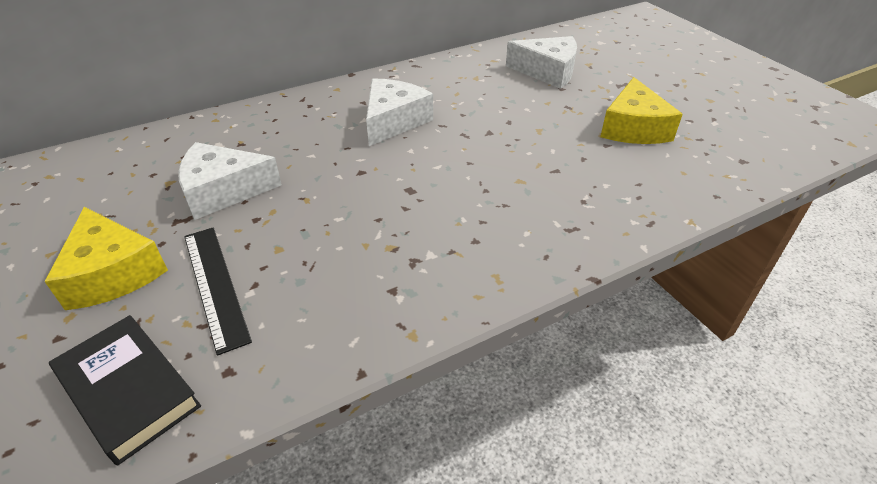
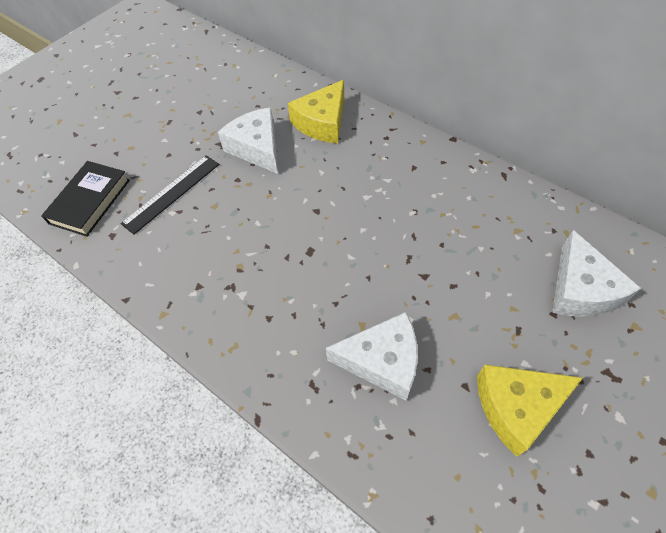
camera: 70 degrees right, 15 degrees up
(112, 273) = (166, 143): yellow cheese -> yellow cheese (322, 123)
(393, 121) = (397, 200): white cheese -> white cheese (382, 361)

